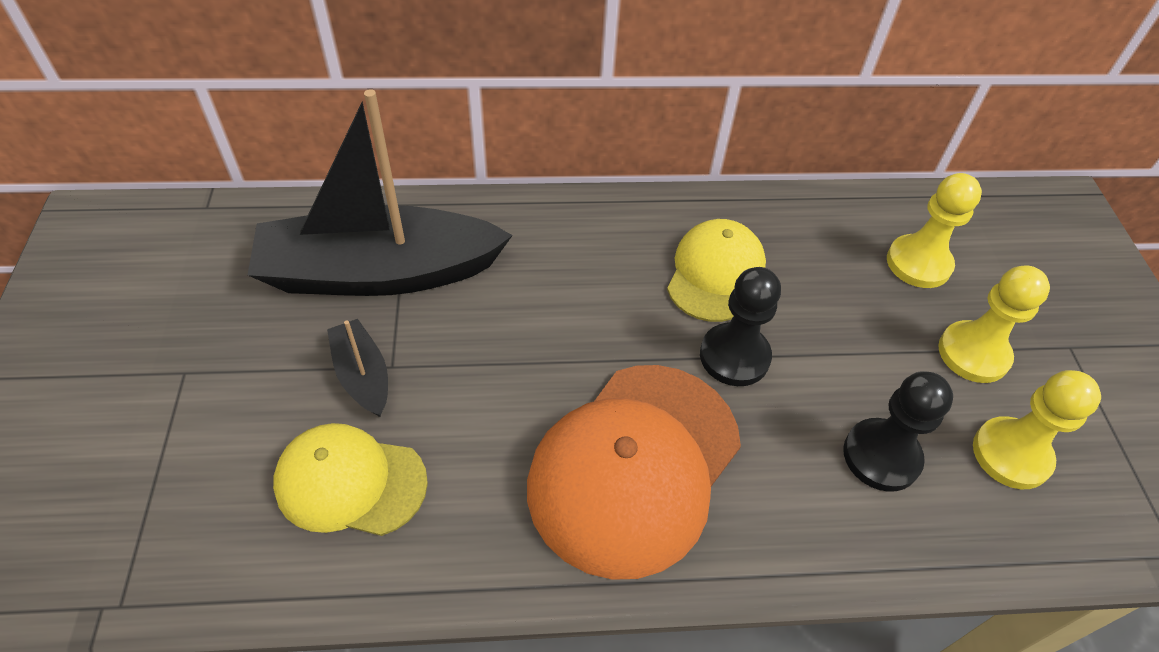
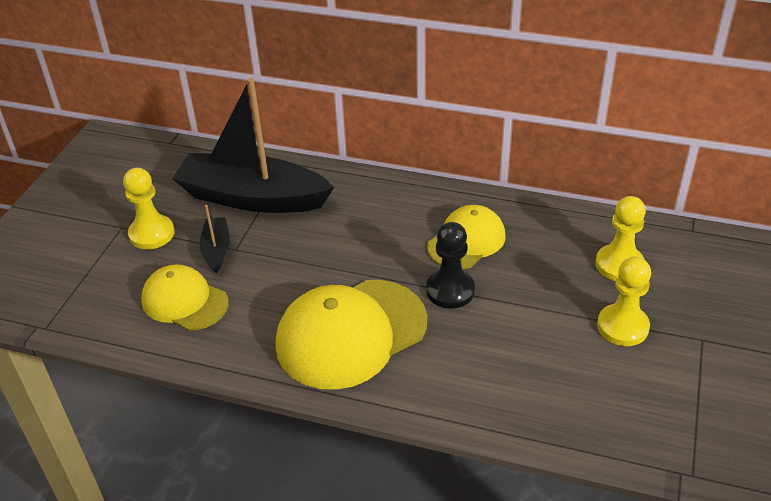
camera: 25 degrees right, 10 degrees down
(634, 466) = (351, 333): orange cap -> yellow cap
(881, 456) = (515, 367): black pawn -> none
(1011, 454) = (608, 389): yellow pawn -> yellow pawn (152, 234)

